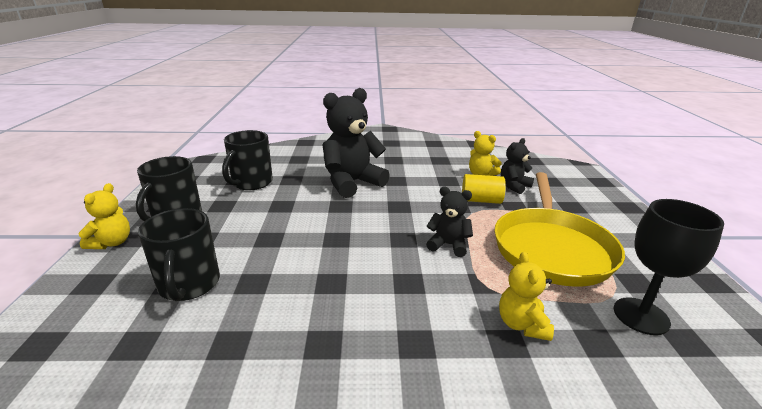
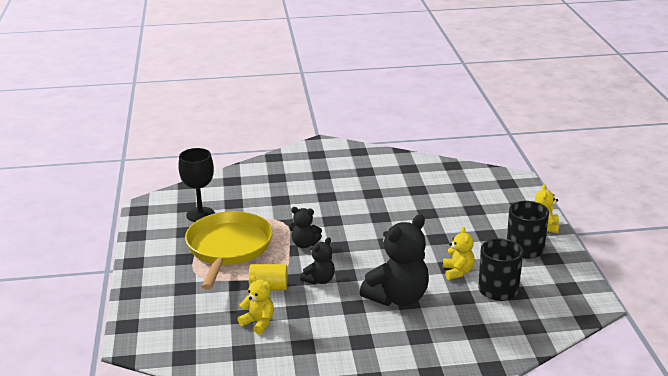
camera: 175 degrees right, 0 degrees up
(189, 285) = (463, 209): black mug -> none
(514, 186) = (228, 309): black teddy bear -> black teddy bear (319, 280)
(522, 324) = (269, 206): yellow teddy bear -> yellow teddy bear (458, 272)

